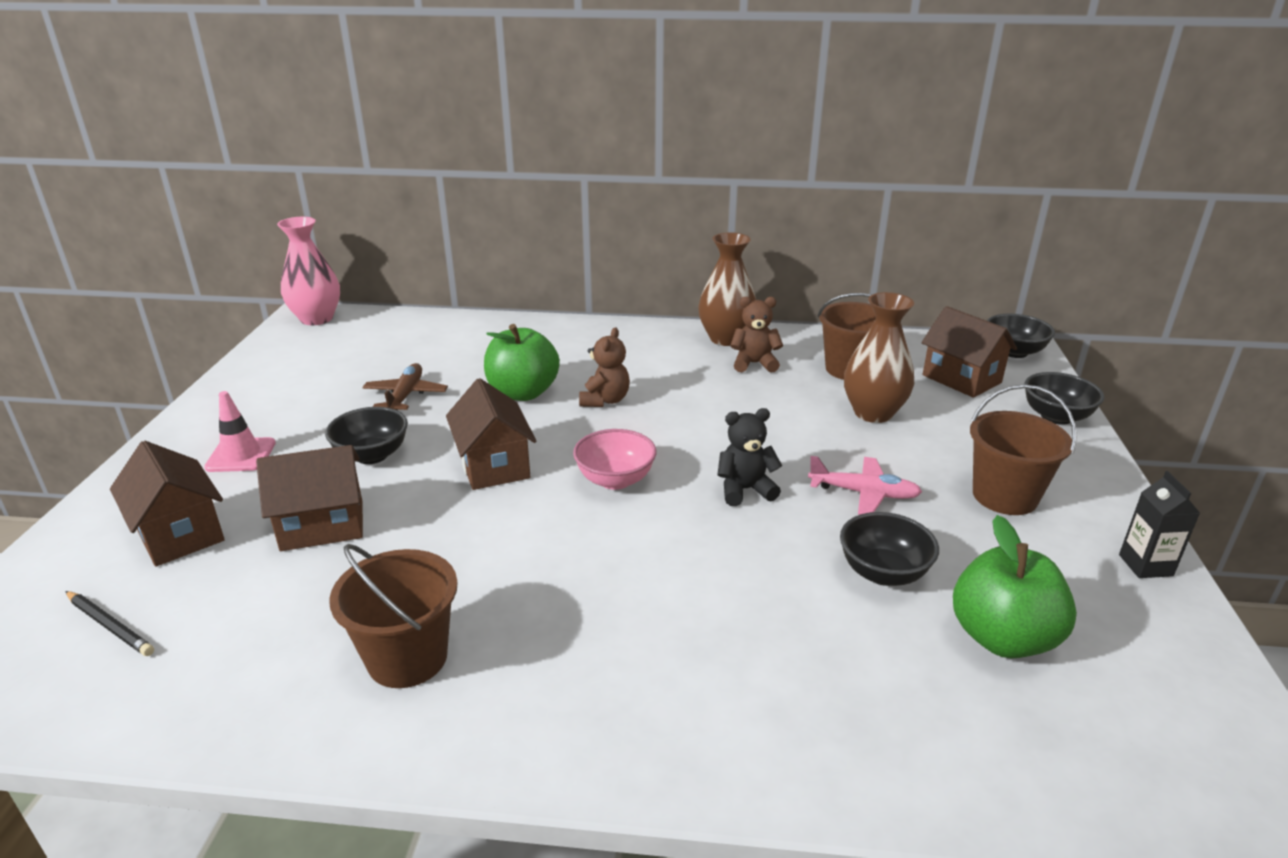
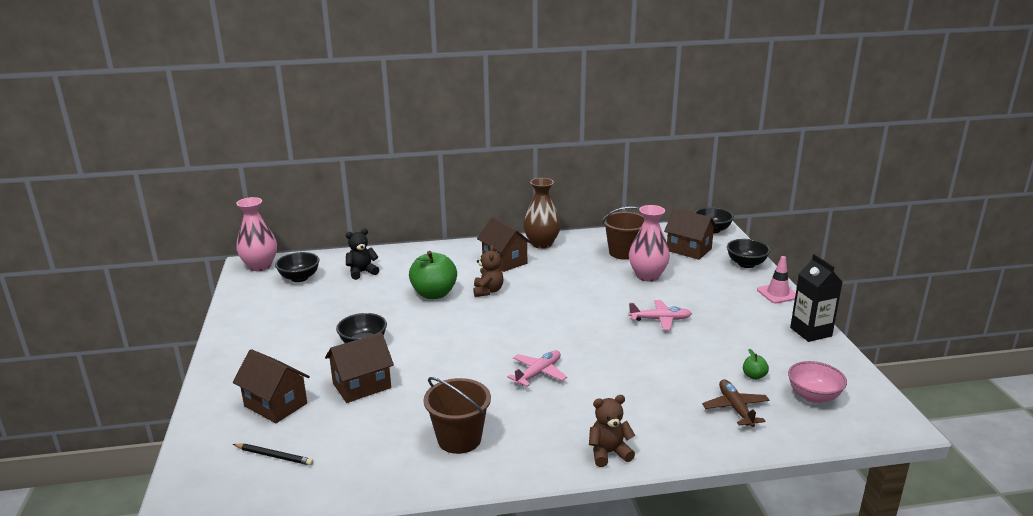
camera: 15 degrees left, 5 degrees down
(241, 455) = (278, 356): pink traffic cone -> pink traffic cone (777, 293)
(405, 396) = (359, 306): brown plane -> brown plane (735, 408)
(494, 465) = (443, 337): brown house -> brown house (504, 261)
(608, 556) = (538, 373): none -> pink plane
(615, 480) = (520, 334): pink bowl -> pink bowl (813, 396)
(745, 490) = (595, 328): black teddy bear -> black teddy bear (362, 272)
(754, 364) = (566, 257): brown teddy bear -> brown teddy bear (609, 453)
(873, 413) = (647, 276): brown vase -> pink vase
(883, 573) = (686, 357): black bowl -> black bowl (299, 278)
(1002, 638) = (754, 376): green apple -> green apple, size x0.44
(1004, 496) = (733, 310): brown bucket -> none
(1145, 565) = (810, 332): black carton -> black carton, size x1.51

